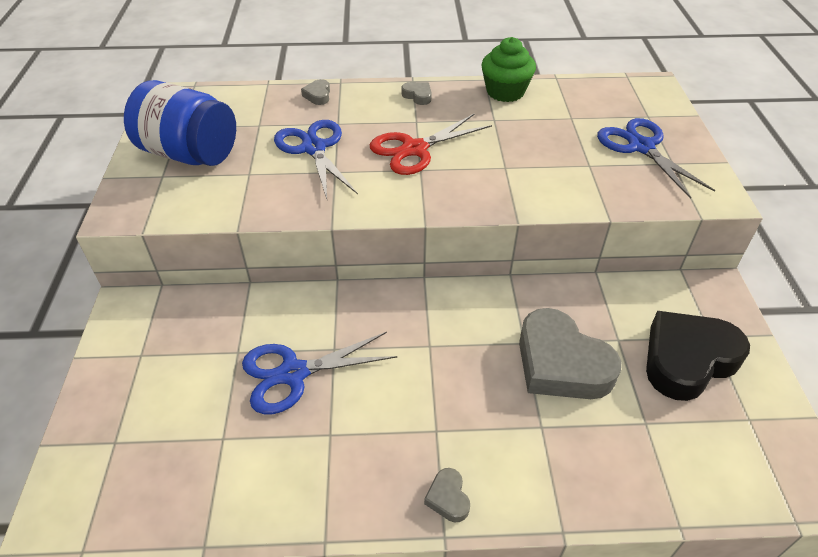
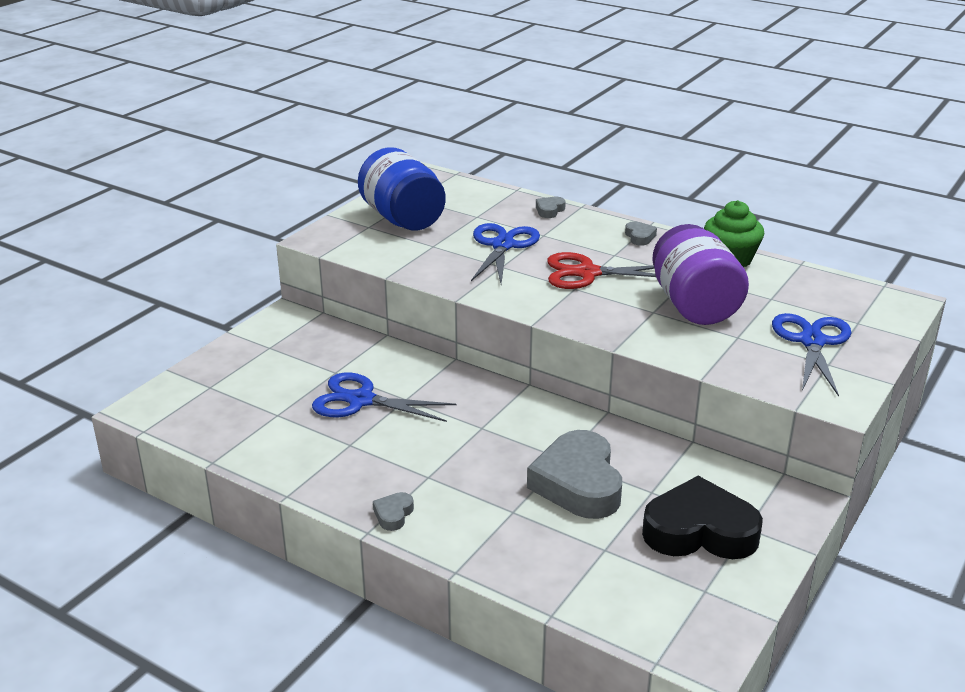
camera: 35 degrees right, 15 degrees down
(528, 148) = (694, 305): none -> purple jar

